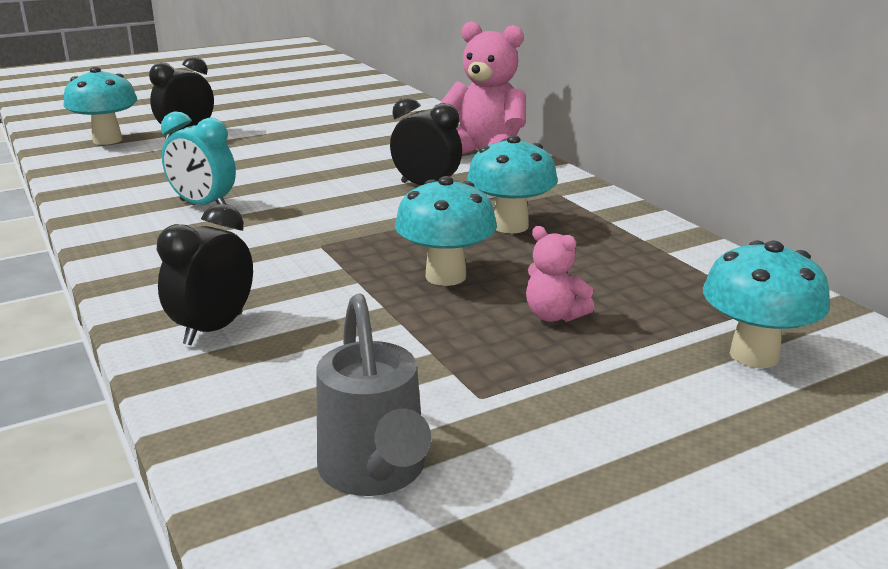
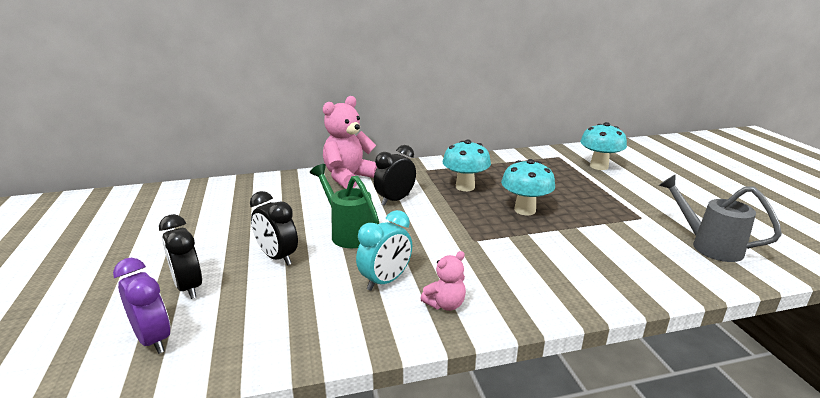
camera: 75 degrees left, 0 degrees up
(107, 140) = (153, 339): turquoise mushroom -> purple clock
(213, 329) = (587, 281): black clock -> black clock (277, 257)
(315, 175) = (348, 233): none -> green watering can
(375, 474) = (708, 245): grey watering can -> grey watering can turned 135 degrees counterclockwise
(554, 316) = (568, 193): pink teddy bear -> pink teddy bear (445, 304)

